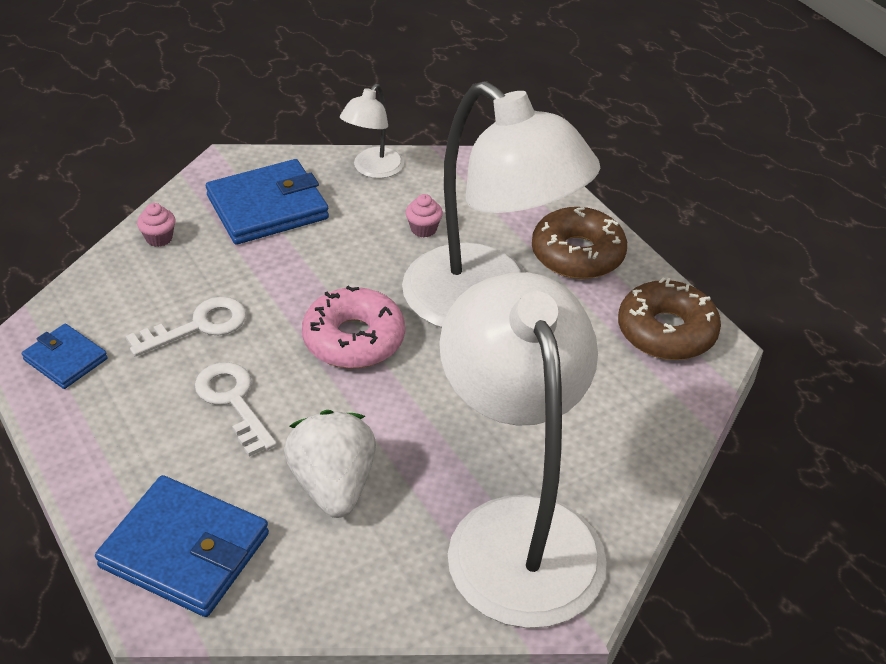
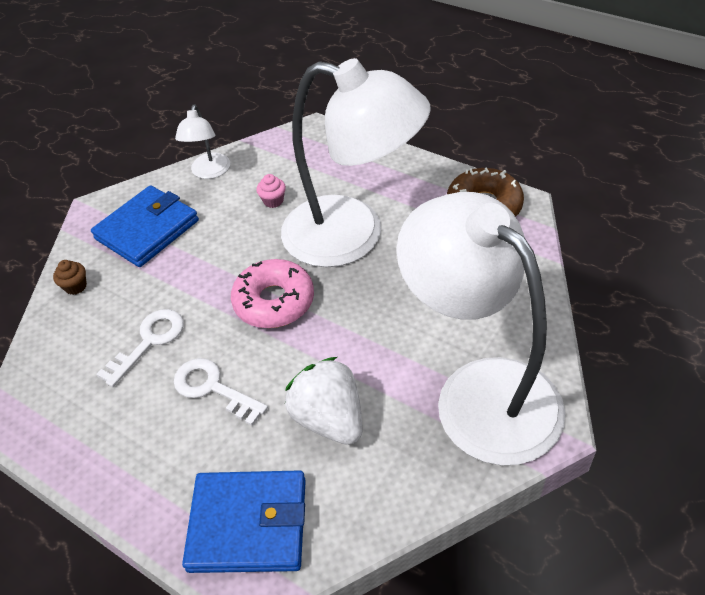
camera: 20 degrees left, 5 degrees up
(65, 359) = (56, 414): blue wallet -> none
(159, 238) = (75, 286): pink cupcake -> brown cupcake
(577, 254) = (391, 177): brown donut -> none

